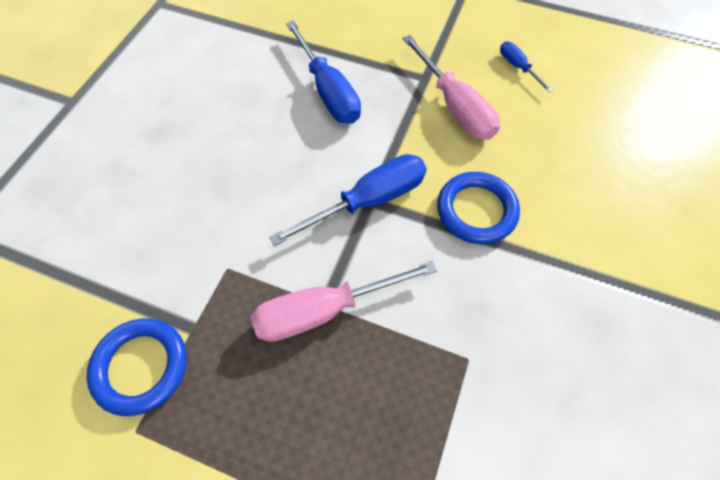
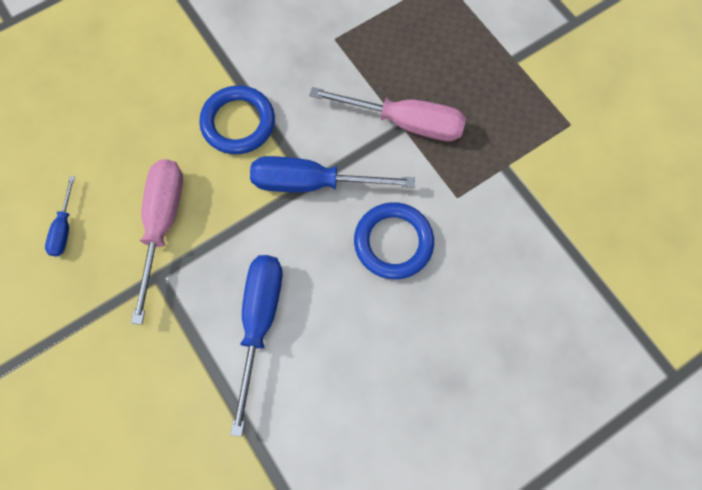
camera: 145 degrees left, 10 degrees up
(141, 367) = (552, 162): blue ring -> blue ring (393, 242)

